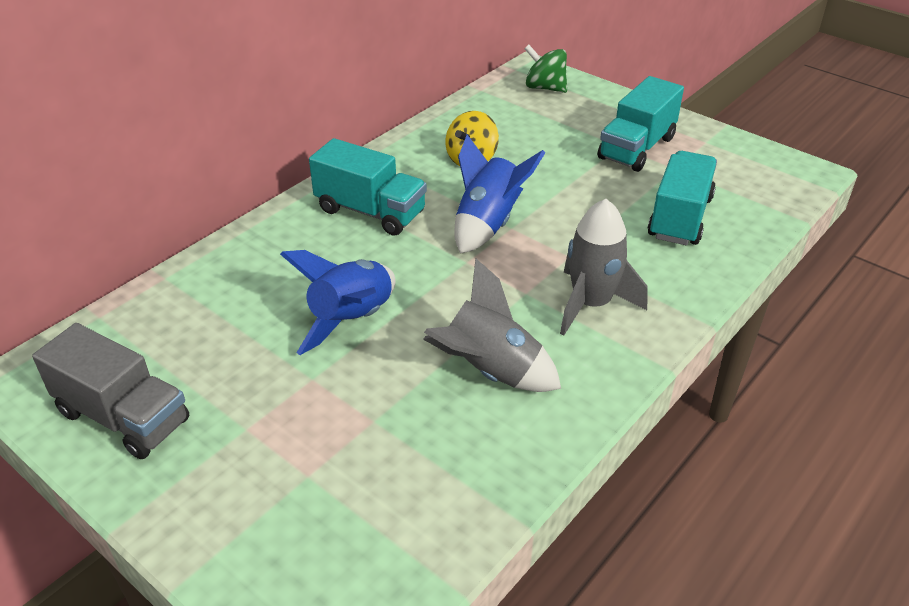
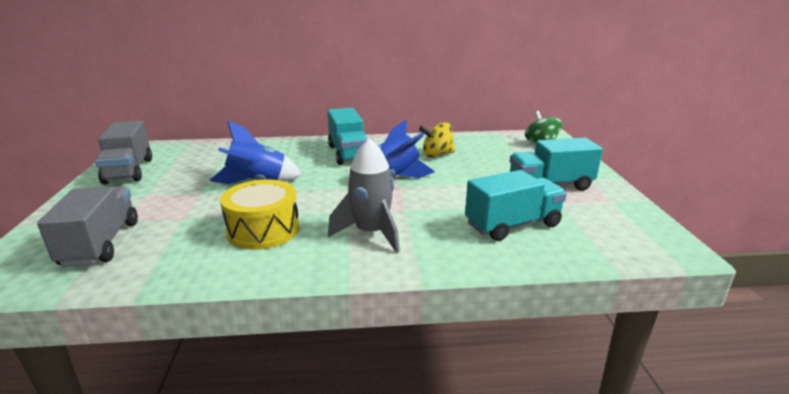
camera: 45 degrees right, 15 degrees down
(354, 516) = (101, 243): none -> grey truck
(490, 371) = (263, 230): grey rocket -> yellow drum

